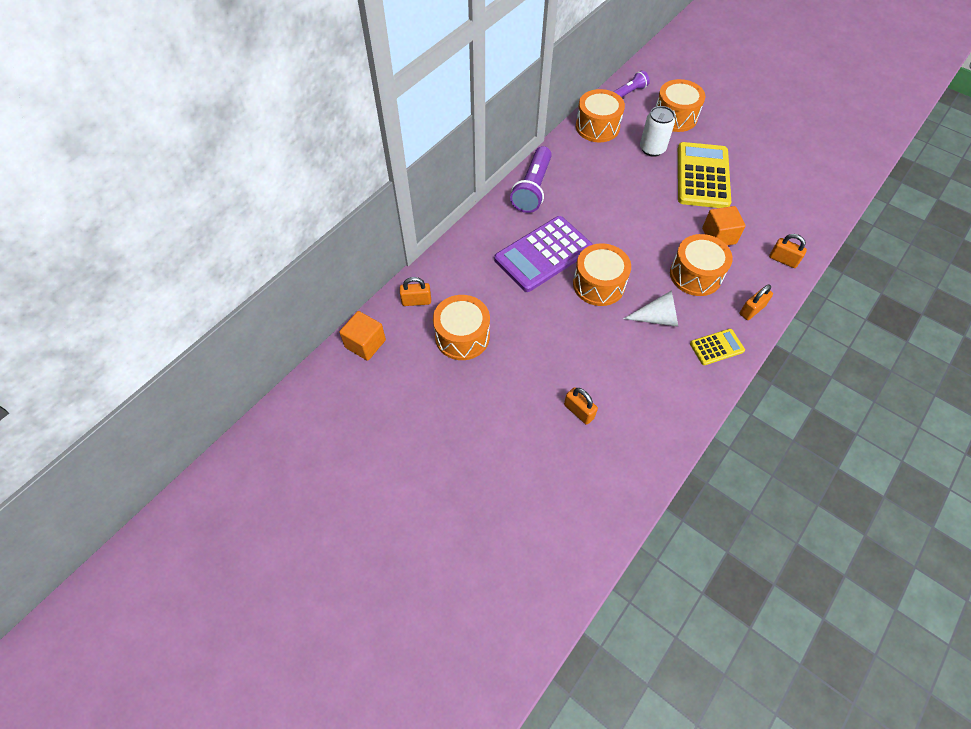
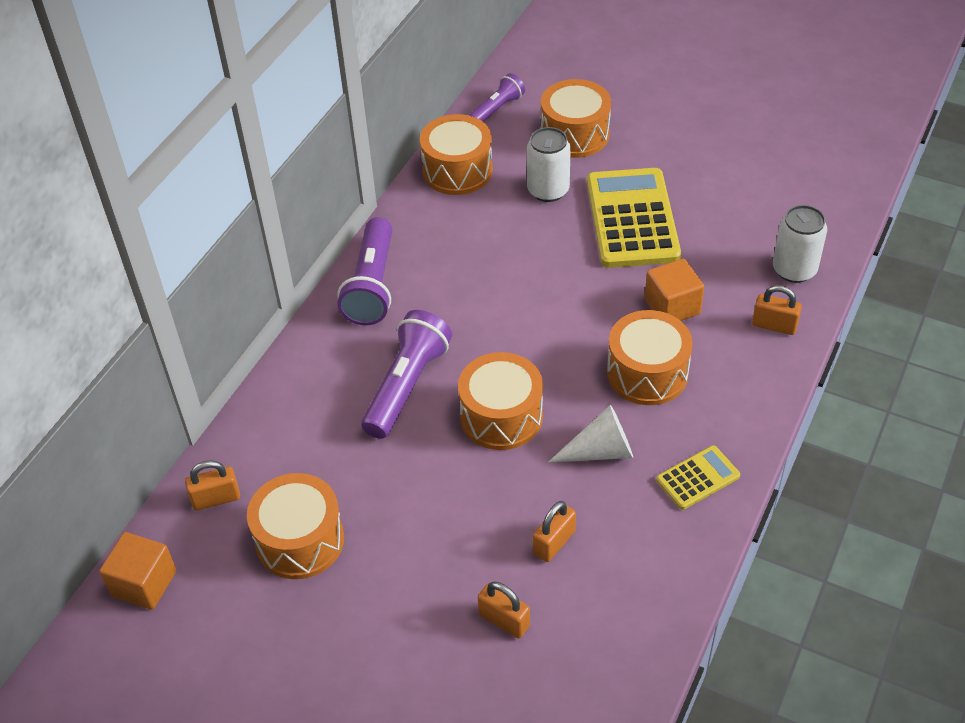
camera: 10 degrees left, 10 degrees down
(543, 254) = (407, 386): purple calculator -> purple flashlight
(752, 310) = (740, 411): orange padlock -> orange padlock (554, 542)
(802, 227) = (794, 270): none -> white can

